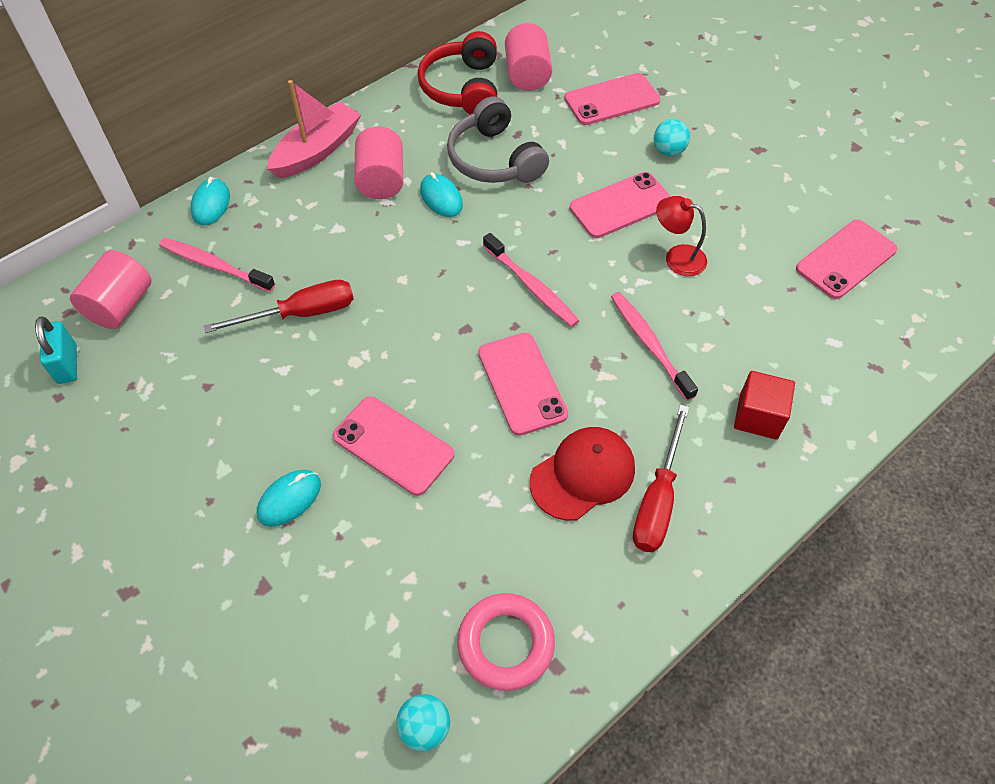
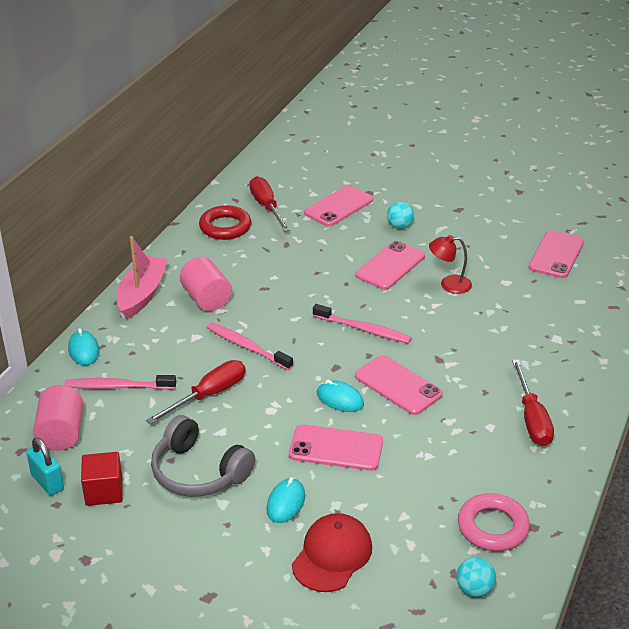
camera: 25 degrees left, 20 degrees down
(441, 198) = (260, 297): turquoise mouse -> turquoise mouse (340, 399)
(463, 88) = (225, 227): red headphones -> red ring
(495, 159) = (281, 263): grey headphones -> grey headphones (199, 472)
(527, 75) = (267, 207): pink cylinder -> red screwdriver
(583, 475) = (475, 421): red cap -> red cap (332, 555)
(649, 344) = (466, 337): pink toothbrush -> pink toothbrush (247, 347)
(758, 416) = (562, 354): red cube -> red cube (104, 491)

